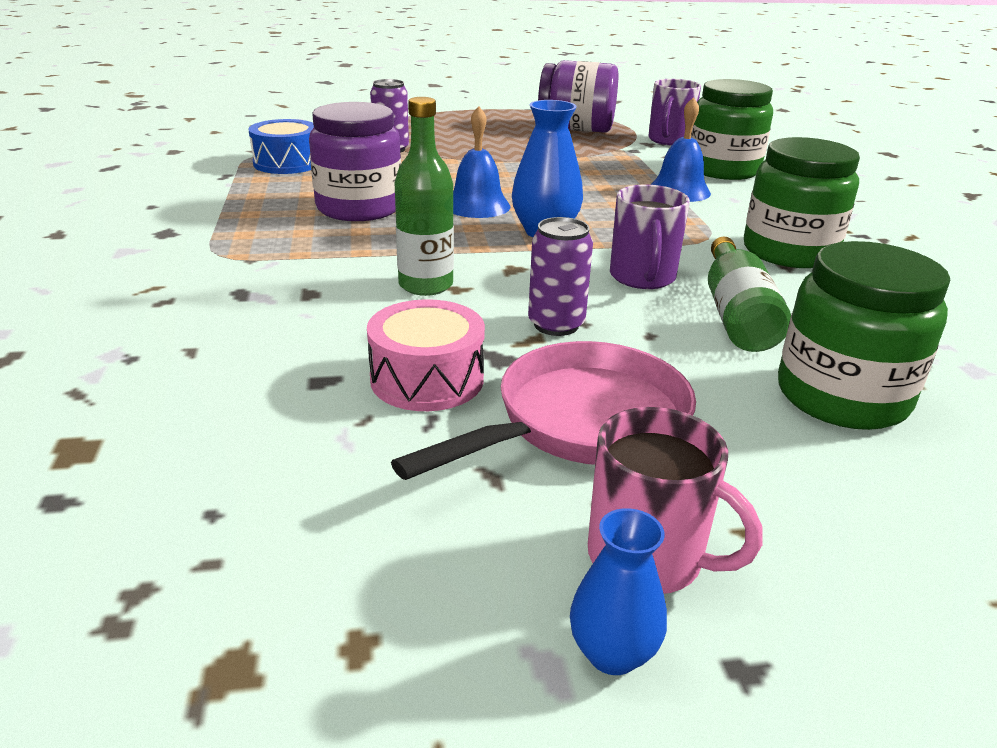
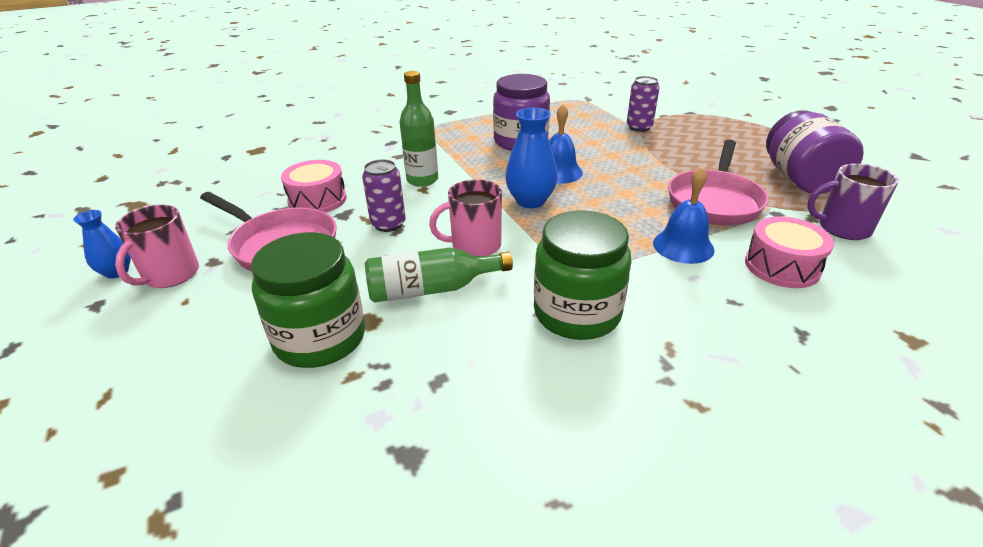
camera: 75 degrees right, 5 degrees up
(287, 163) = (575, 109): blue drum -> none
(598, 162) = (714, 201): none -> pink pan
(642, 277) = (475, 246): purple mug -> pink mug
(723, 170) = (782, 266): green jar -> pink drum

